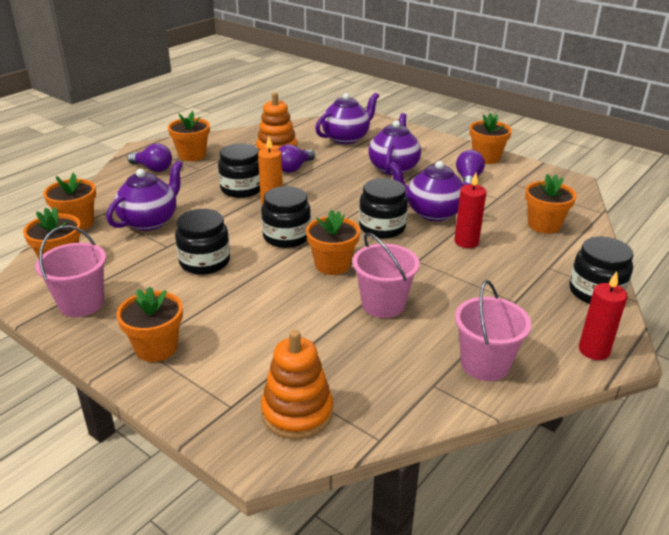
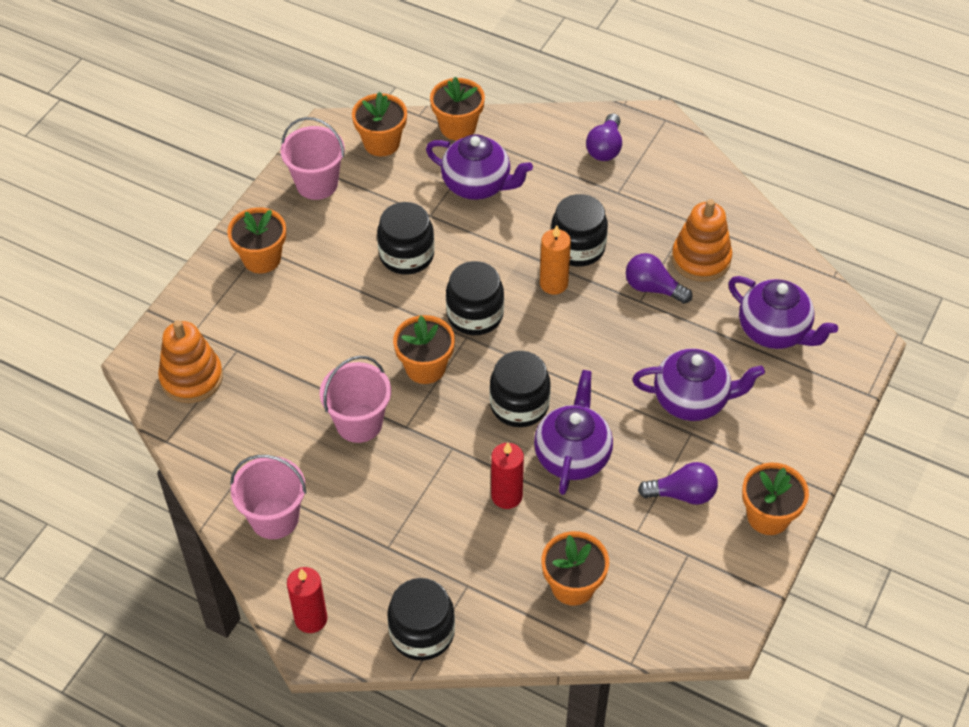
camera: 80 degrees right, 20 degrees up
(192, 155) = (655, 174): orange flower pot -> none

